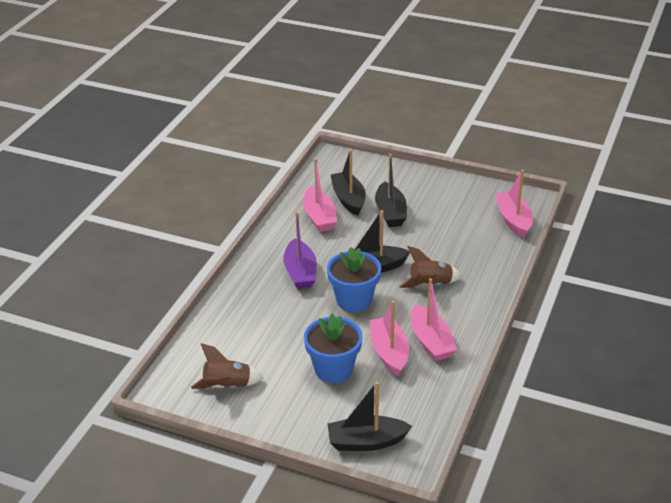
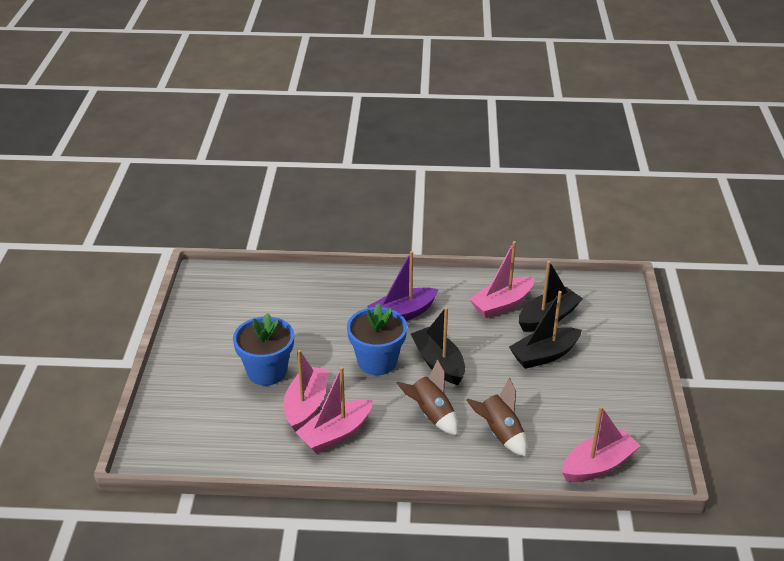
camera: 70 degrees right, 0 degrees up
(227, 386) = (222, 310): brown rocket -> brown rocket (500, 433)
(366, 442) = (173, 417): black boat -> none
(389, 352) = (306, 405): pink boat -> pink boat turned 45 degrees counterclockwise

